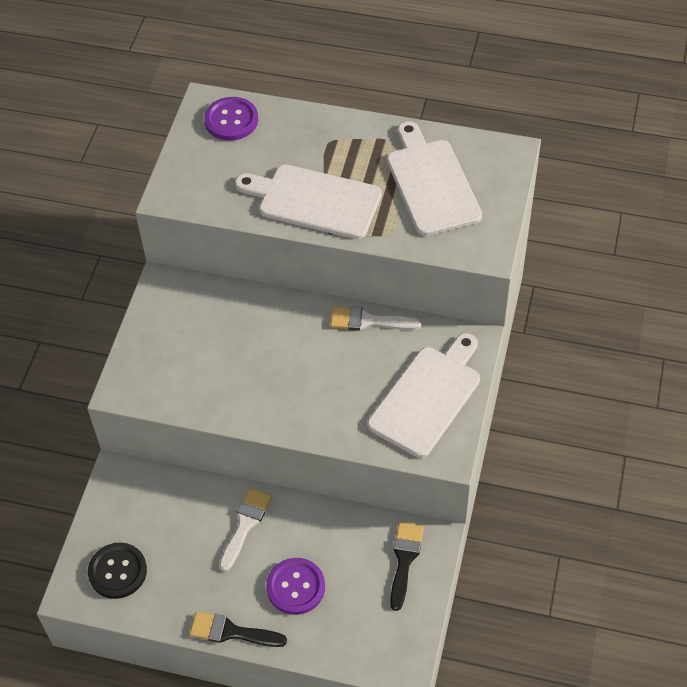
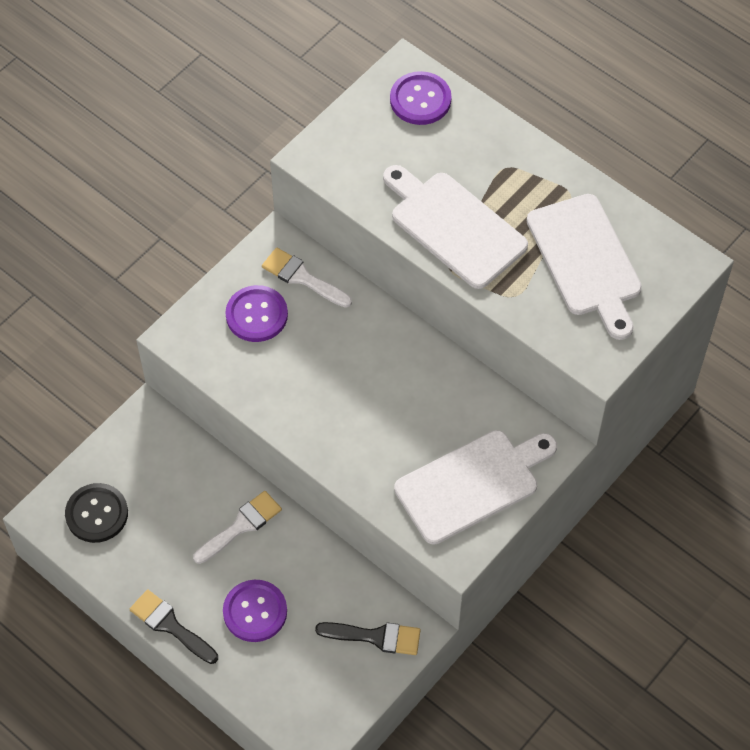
camera: 25 degrees right, 5 degrees up
(178, 345) = (256, 315): none -> purple button
(368, 321) = (459, 375): white brush -> white brush (302, 278)
(404, 560) = (375, 637): black brush -> black brush turned 60 degrees clockwise
(431, 183) = (586, 260): white cutting board -> white cutting board turned 150 degrees clockwise

